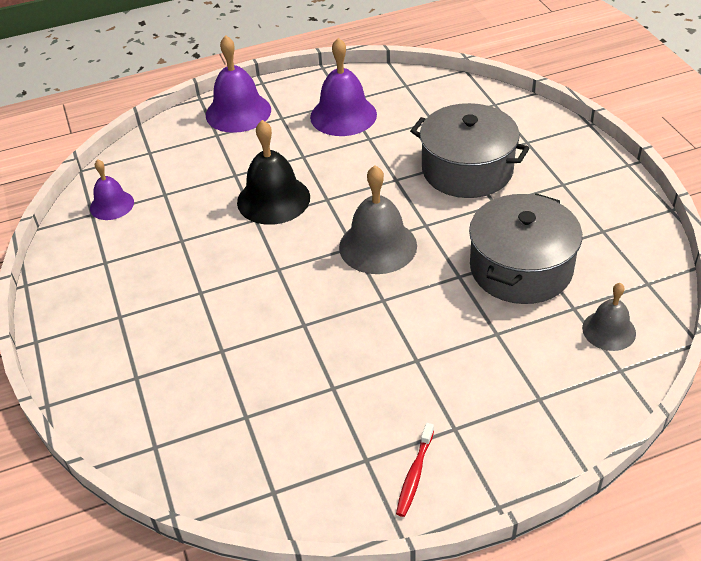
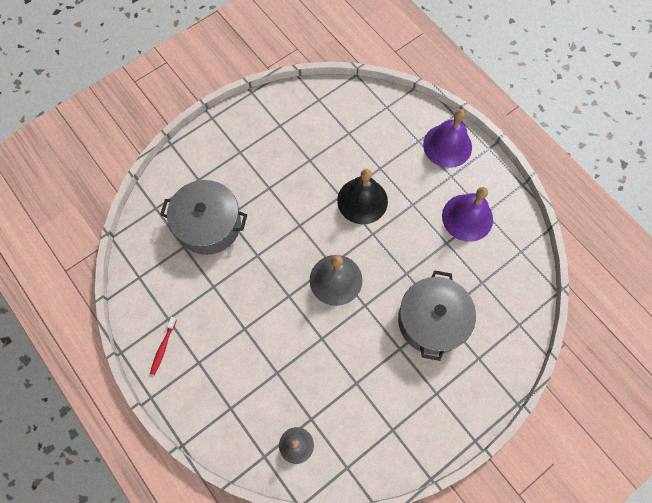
camera: 70 degrees right, 25 degrees up
(112, 205) = (329, 107): purple bell -> none
(414, 474) = (163, 347): red toothbrush -> red toothbrush turned 75 degrees counterclockwise
(521, 268) = (339, 378): grey pot -> grey pot (209, 225)

